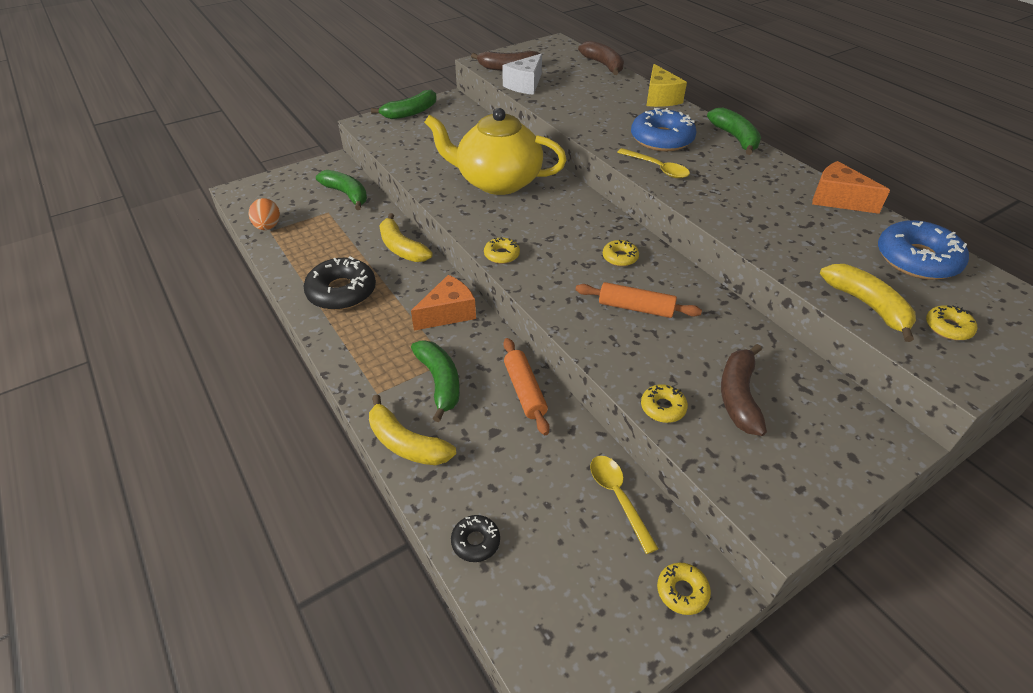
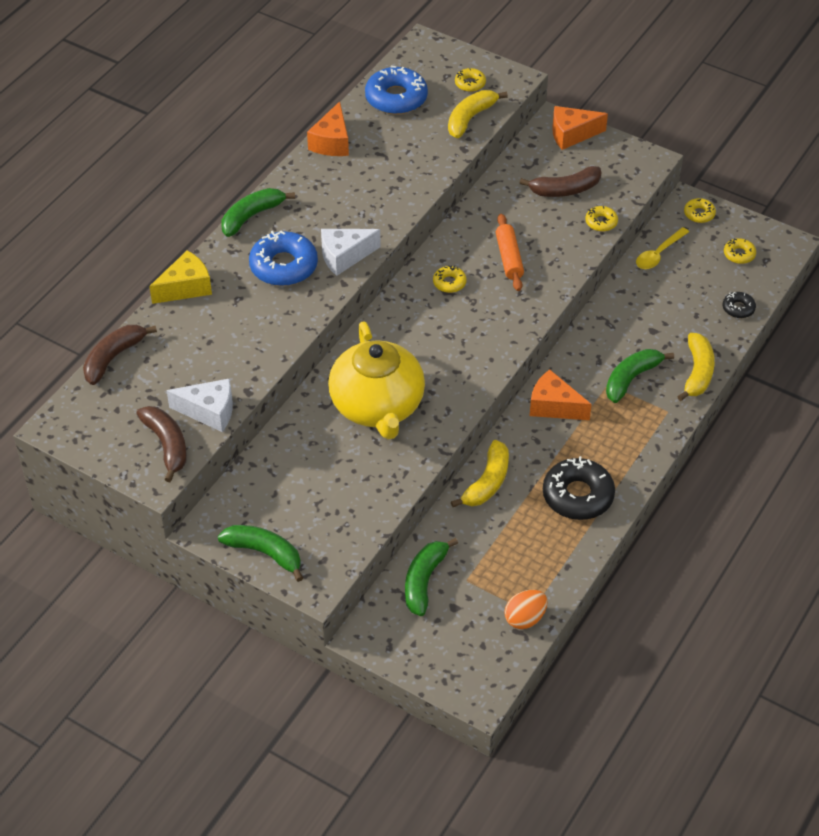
camera: 115 degrees left, 5 degrees up
(501, 255) = (495, 359): yellow donut -> yellow donut (739, 254)
(525, 391) = (604, 327): orange rolling pin -> none
(657, 168) = (344, 256): yellow spoon -> white cheese
(859, 449) = (572, 134): none -> orange cheese

